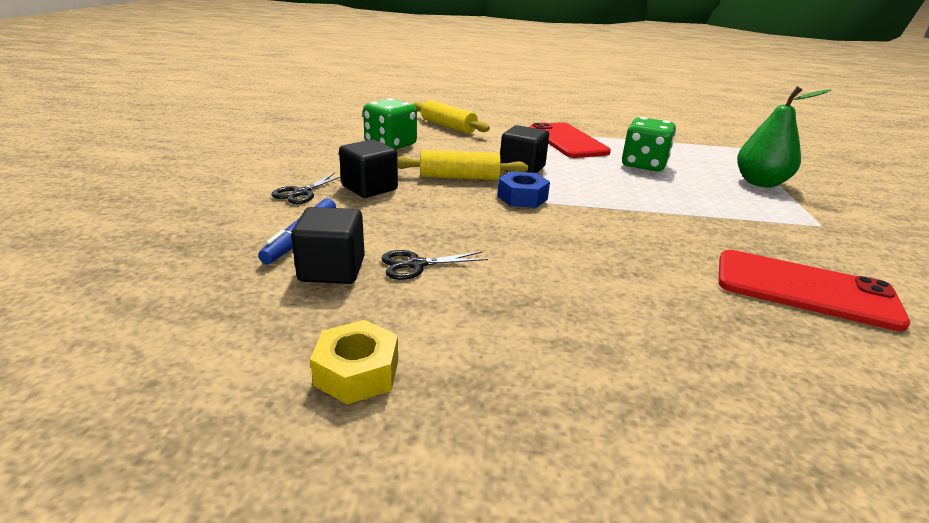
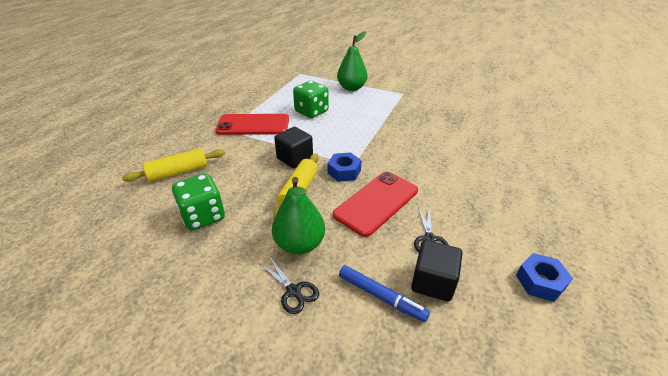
camera: 70 degrees left, 10 degrees up
(357, 372) = (540, 282): yellow nut -> blue nut
(369, 188) = (300, 244): black cube -> green pear
(804, 289) = (459, 122): red phone -> red phone (376, 202)

